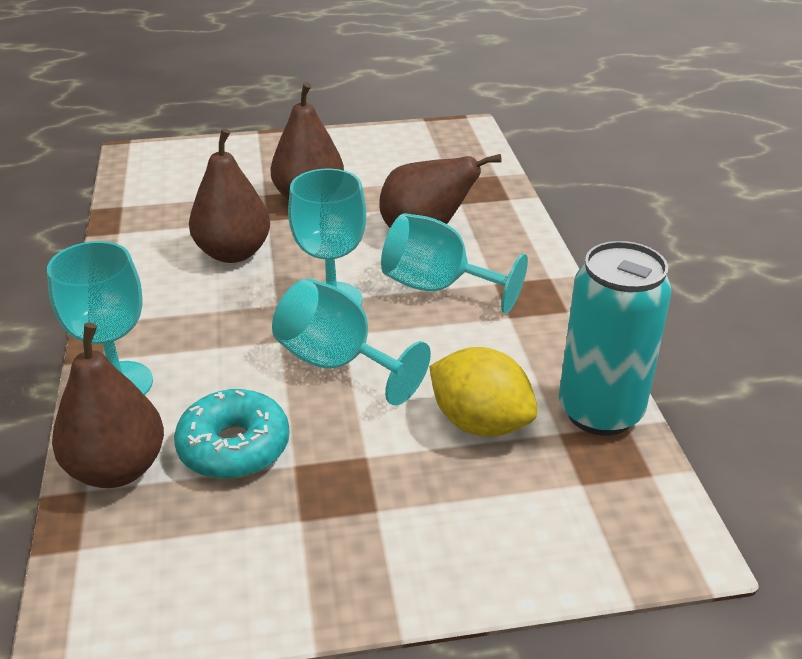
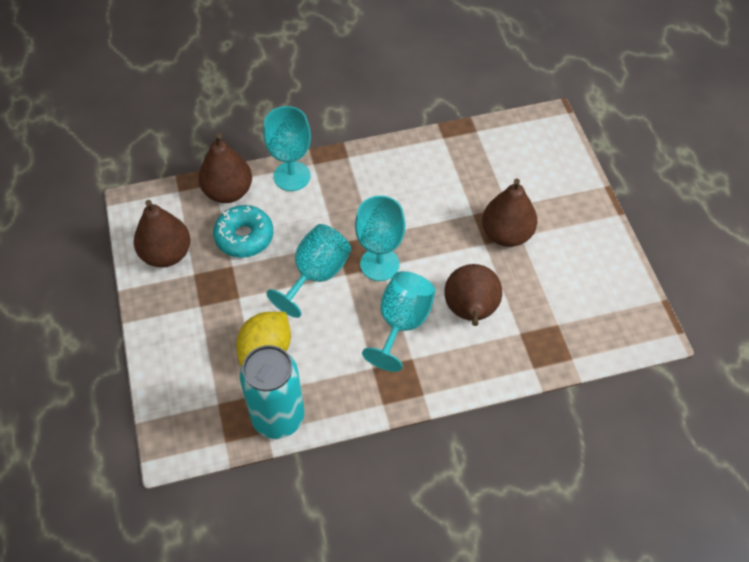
camera: 85 degrees right, 20 degrees up
(233, 253) = (427, 202): brown pear -> brown pear (166, 254)

